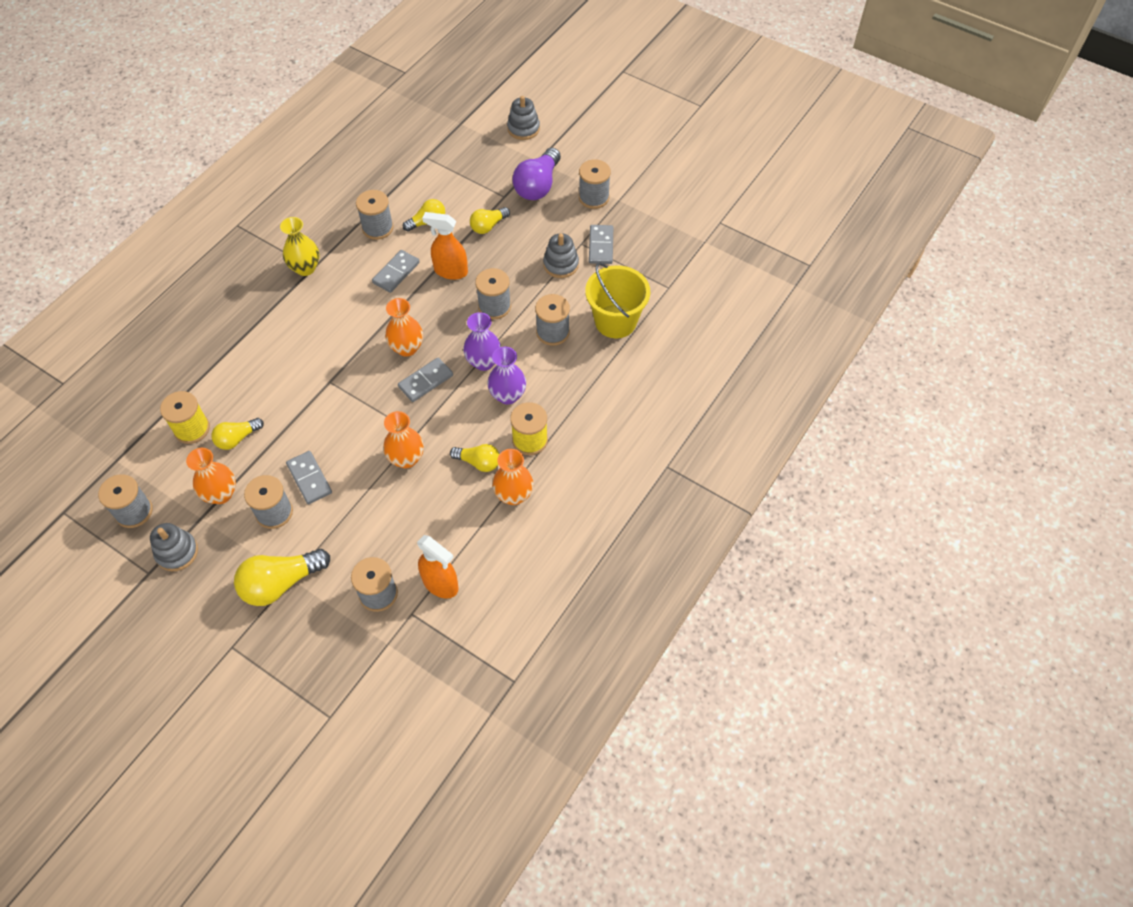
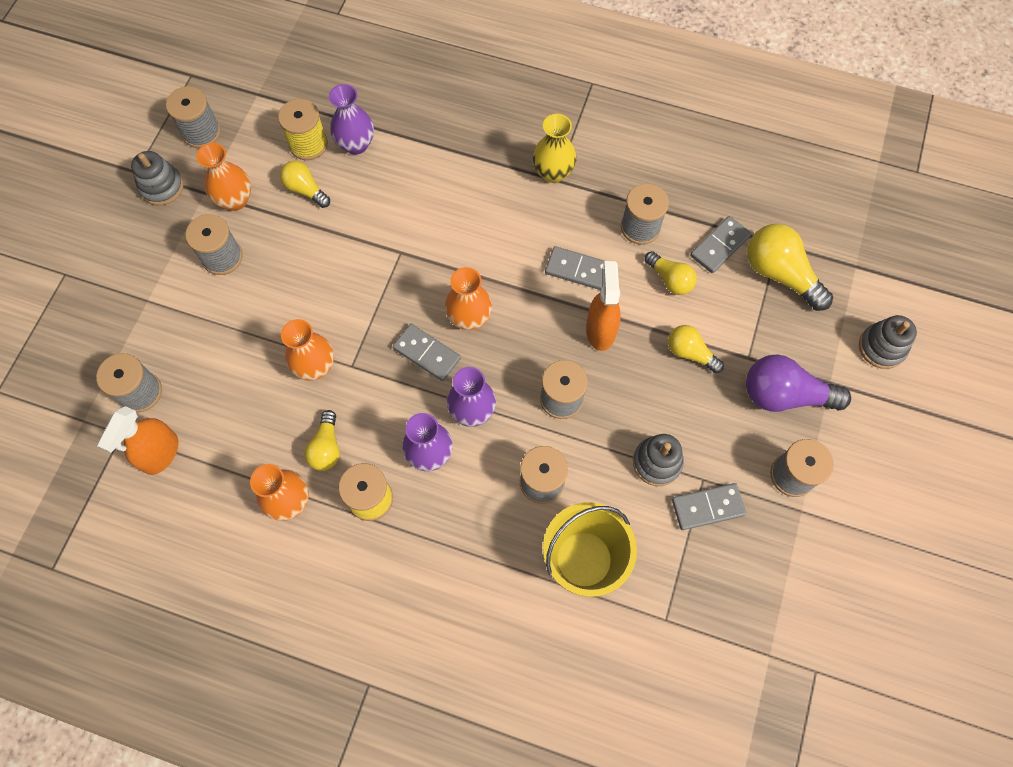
camera: 75 degrees right, 10 degrees up
(210, 394) = (356, 144): none -> purple vase
(281, 583) = (140, 293): yellow light bulb -> yellow light bulb (780, 274)
(309, 478) = (269, 276): grey domino -> grey domino (720, 246)

